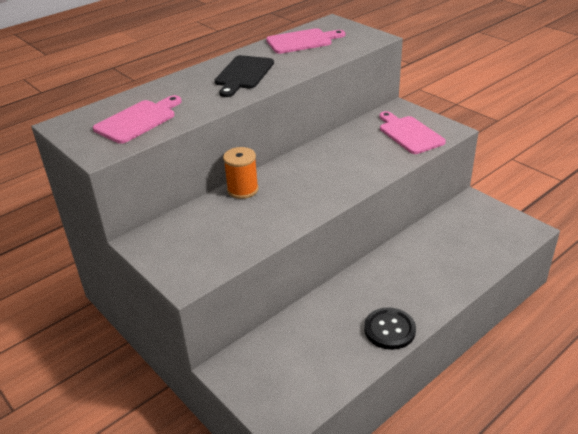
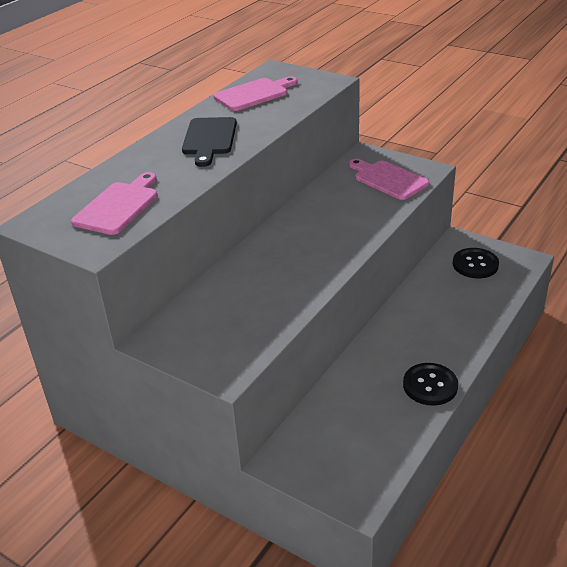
camera: 15 degrees left, 0 degrees up
(242, 190) = (239, 266): orange spool -> none
(478, 226) = (475, 264): none -> black button

